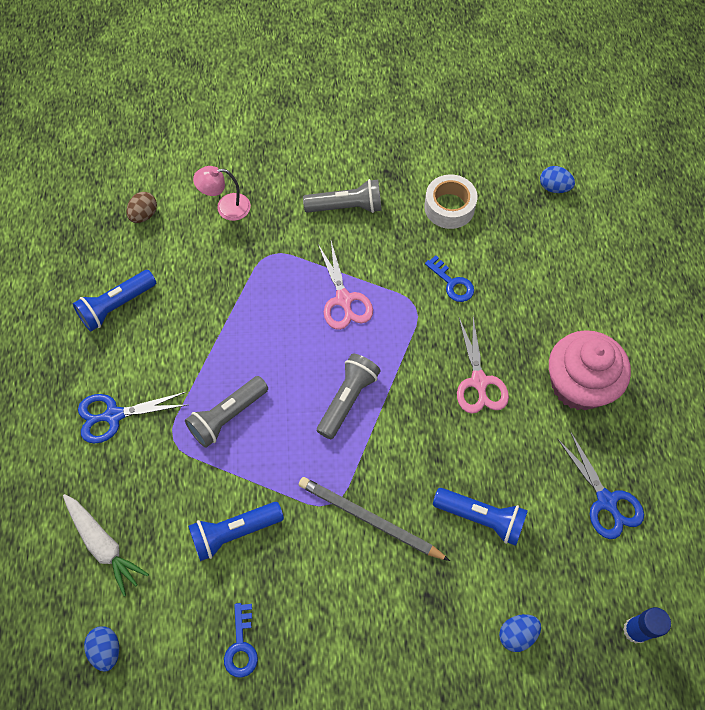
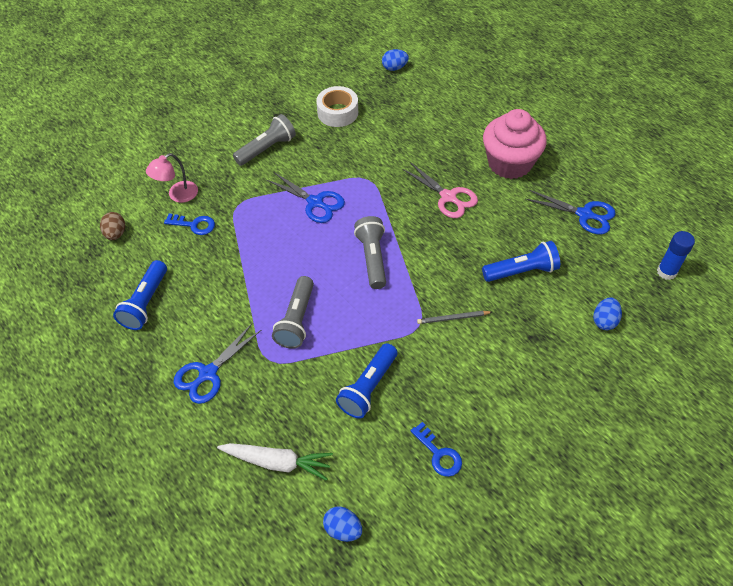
camera: 35 degrees left, 10 degrees down
(343, 299) = (315, 202): pink scissors -> blue scissors
(369, 519) = (453, 318): grey pencil -> grey pencil, size x0.54
(452, 283) = (379, 153): blue key -> blue key (194, 225)

